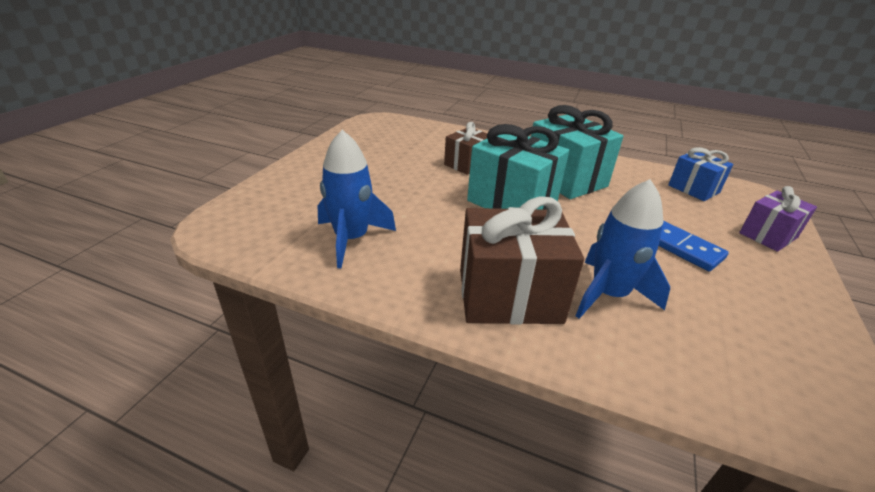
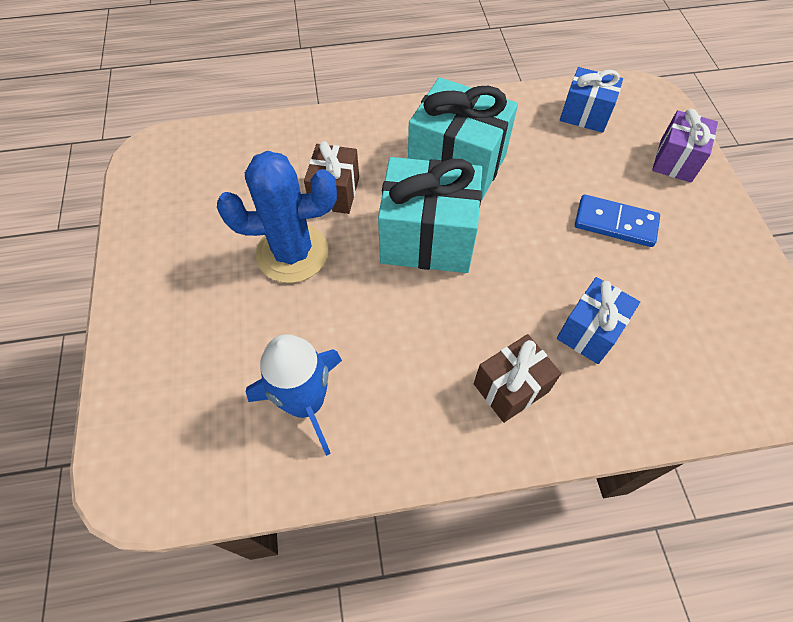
camera: 30 degrees left, 25 degrees up
(414, 177) = (292, 253): none -> blue cactus
(509, 295) = (511, 388): brown gift -> brown gift, size x0.59
(608, 294) = (589, 331): blue rocket -> blue gift

